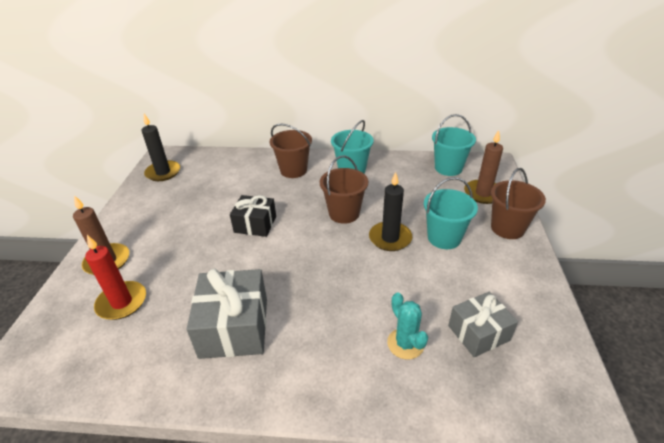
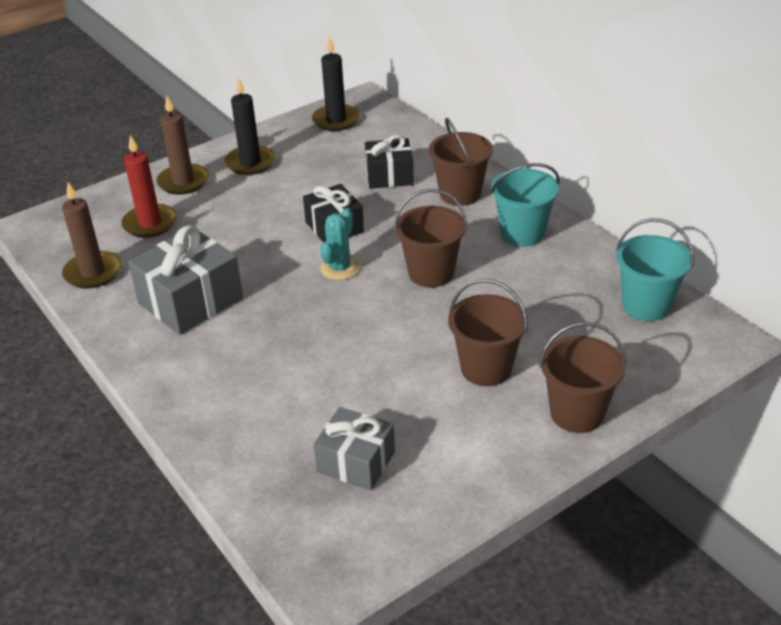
camera: 50 degrees right, 0 degrees up
(242, 182) = (389, 176): none -> black gift
(390, 238) = (431, 328): black candle -> black candle (250, 163)
(405, 343) = (284, 416): turquoise cactus -> turquoise cactus (340, 268)
(444, 238) = (486, 368): turquoise bucket -> brown bucket
(483, 193) = (628, 361): brown candle -> brown candle (93, 272)

